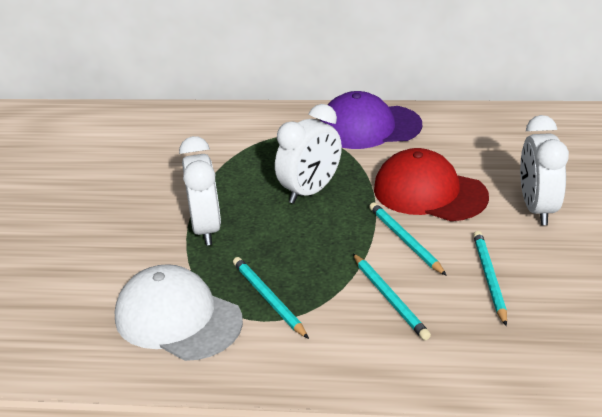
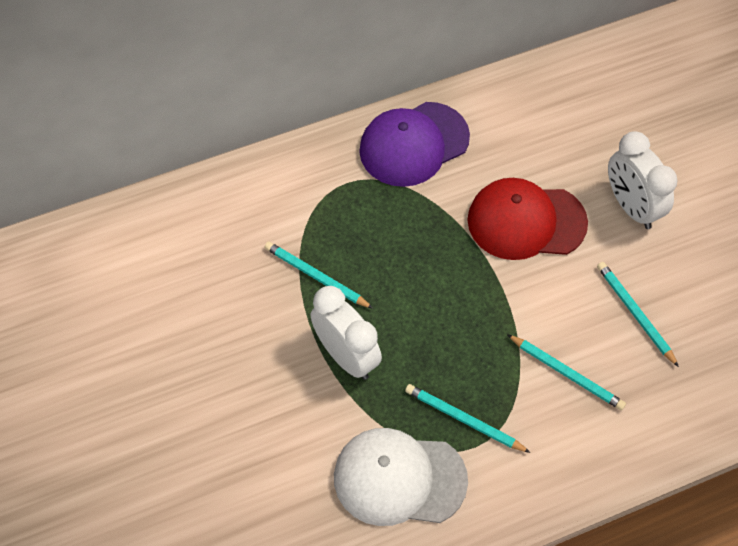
camera: 30 degrees left, 25 degrees up
(310, 191) = (414, 263): white clock -> none
(405, 240) = (539, 296): turquoise pencil -> turquoise pencil (316, 277)

